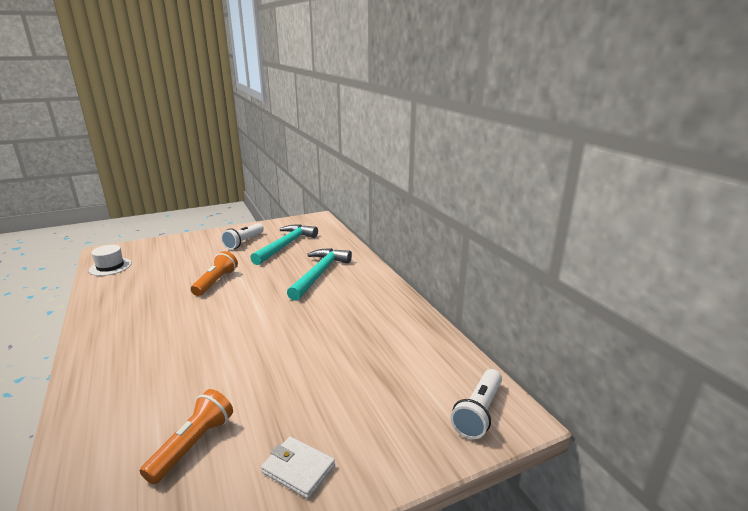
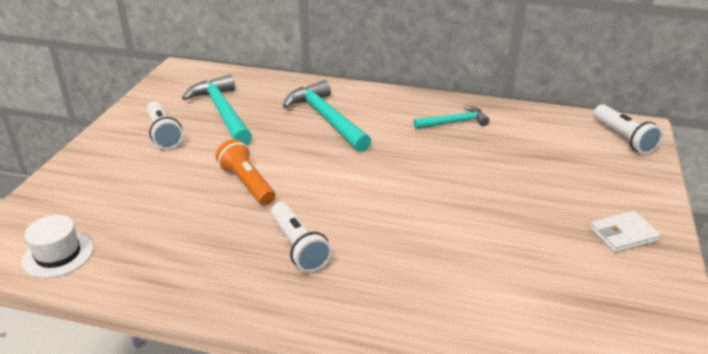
camera: 50 degrees left, 10 degrees up
(161, 323) = (299, 247): none -> white flashlight
(193, 444) = (549, 279): orange flashlight -> none
(379, 318) = (454, 122): none -> turquoise hammer

